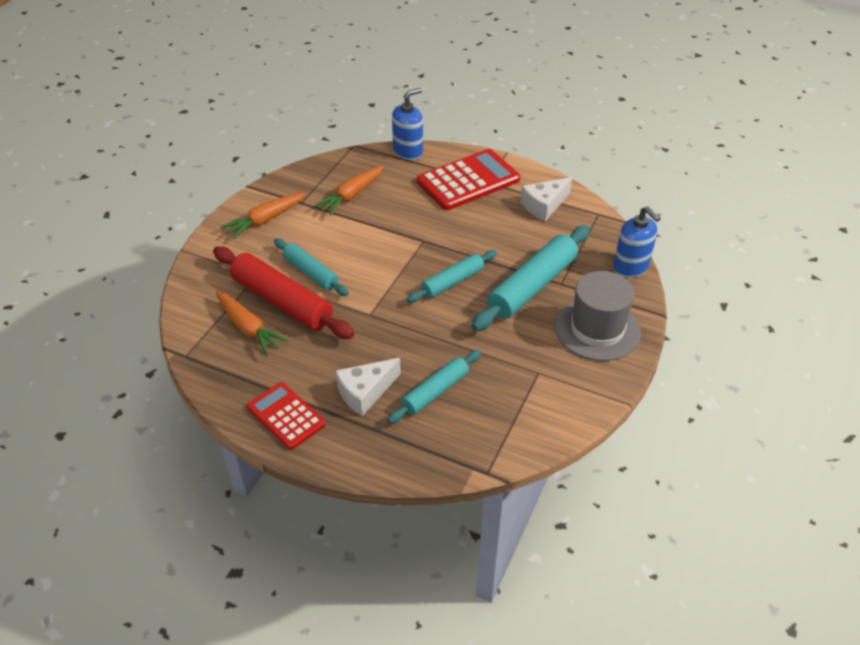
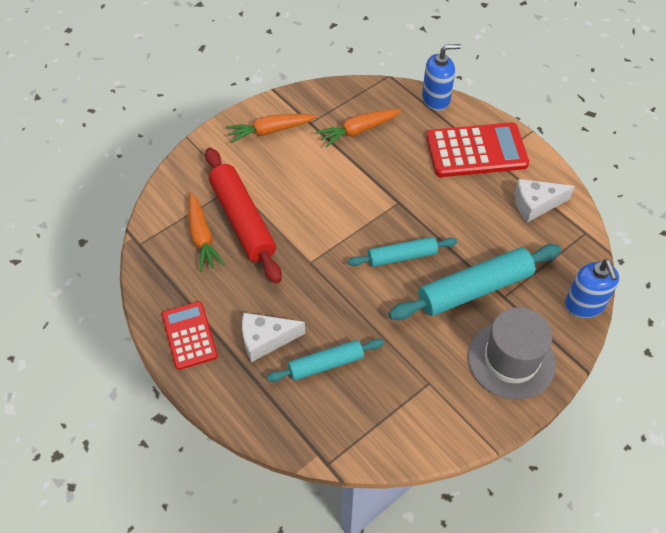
camera: 25 degrees right, 10 degrees up
(310, 273) = (281, 200): turquoise rolling pin -> none

